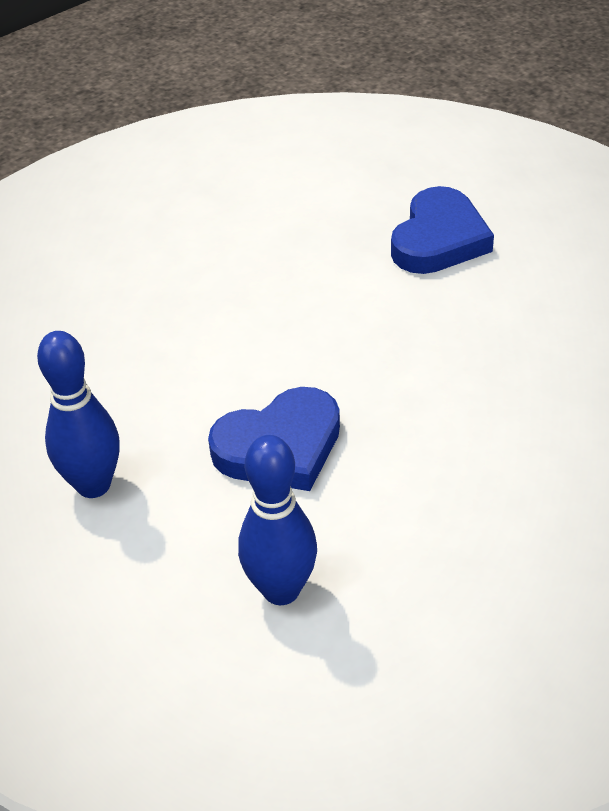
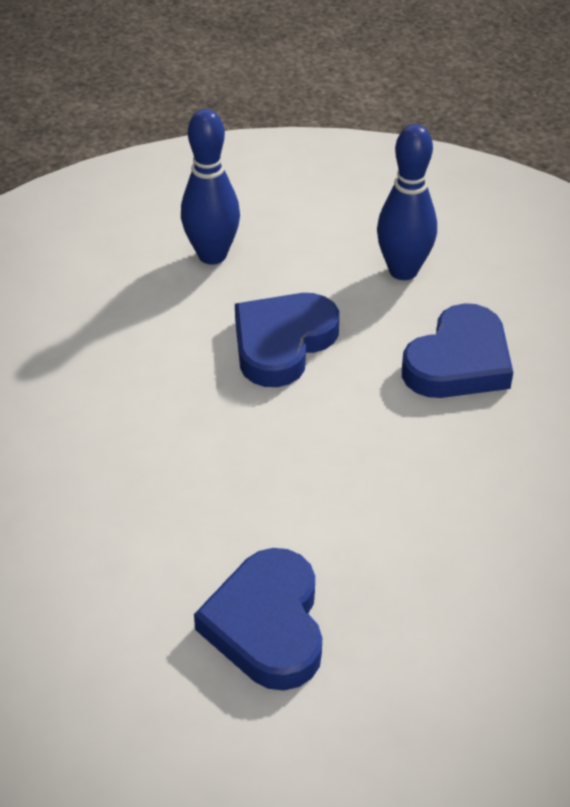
camera: 150 degrees right, 0 degrees up
(135, 370) = (459, 362): none -> blue heart

